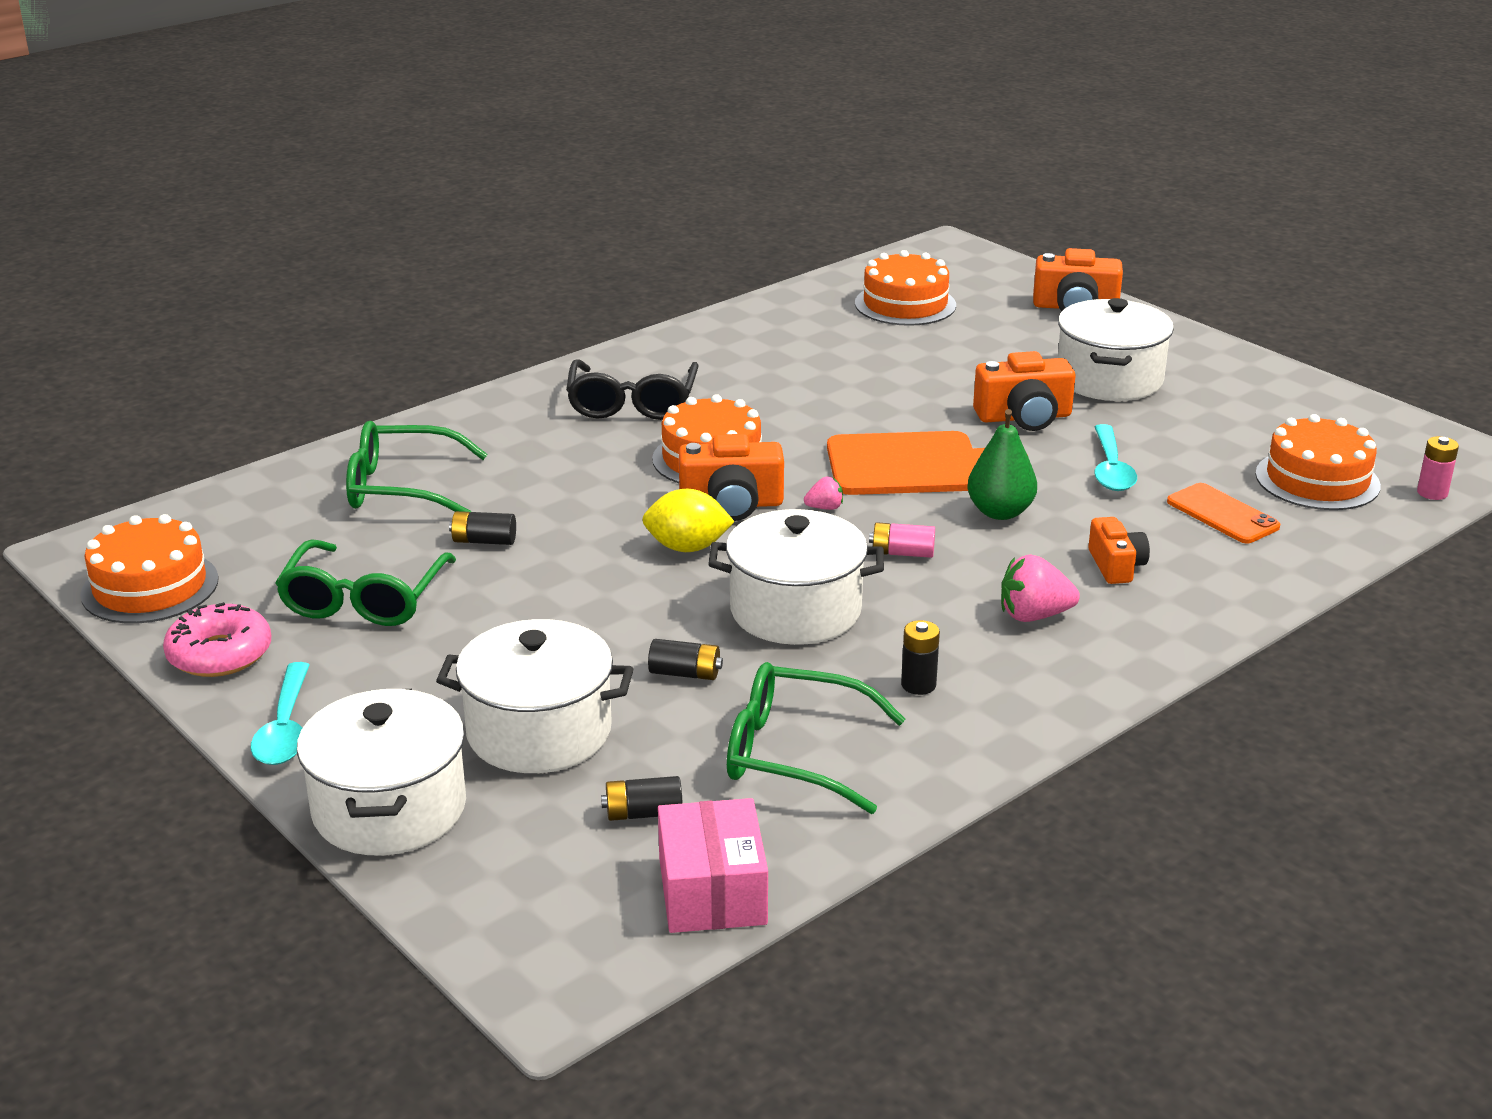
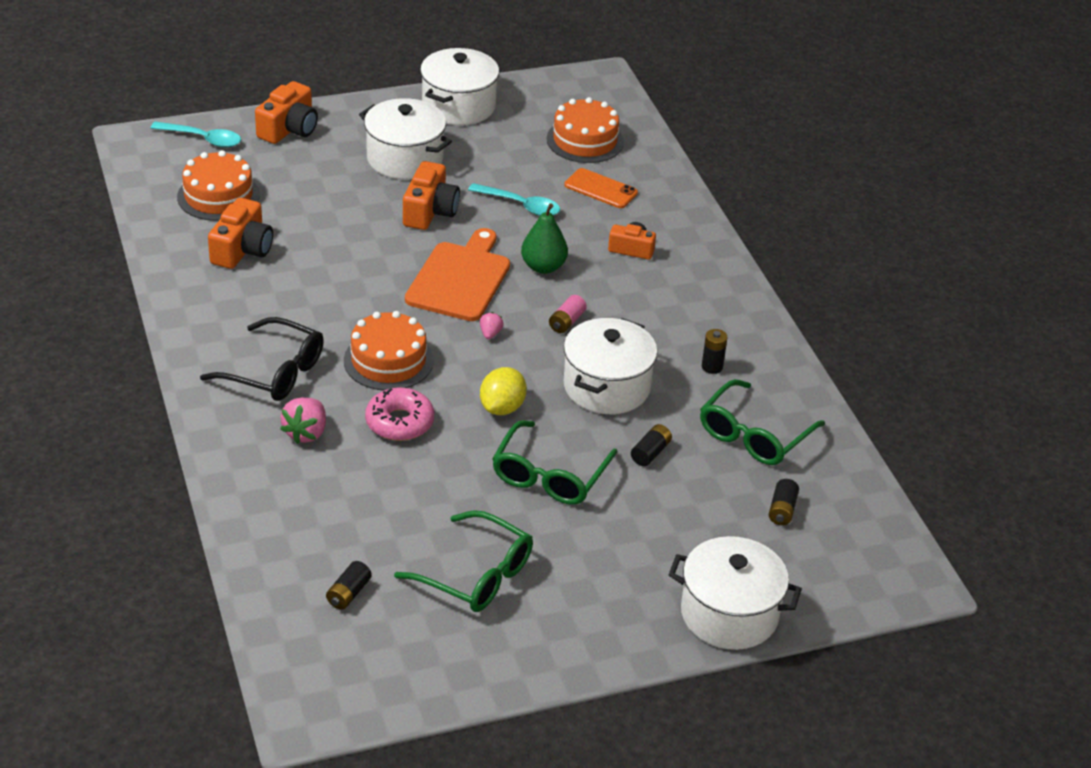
camera: 70 degrees left, 10 degrees up
(150, 587) = (387, 685): orange cake -> none
(220, 654) = (506, 662): pink donut -> pink donut (399, 422)
(285, 728) = (617, 644): turquoise spoon -> turquoise spoon (203, 139)
(402, 487) = (323, 521): green glasses -> green glasses (550, 475)
(484, 541) = (432, 498): black battery -> black battery (348, 593)
(539, 732) = (681, 531): white pot -> white pot (459, 106)
(712, 891) = (861, 504): pink box -> none
(731, 504) = (458, 371): orange camera -> orange camera (242, 250)
(1034, 615) = (666, 299): pink strawberry -> pink strawberry (306, 433)
(1222, 514) = (600, 189): orange phone -> orange phone turned 45 degrees clockwise
(1432, 493) = (625, 111): pink battery -> none

